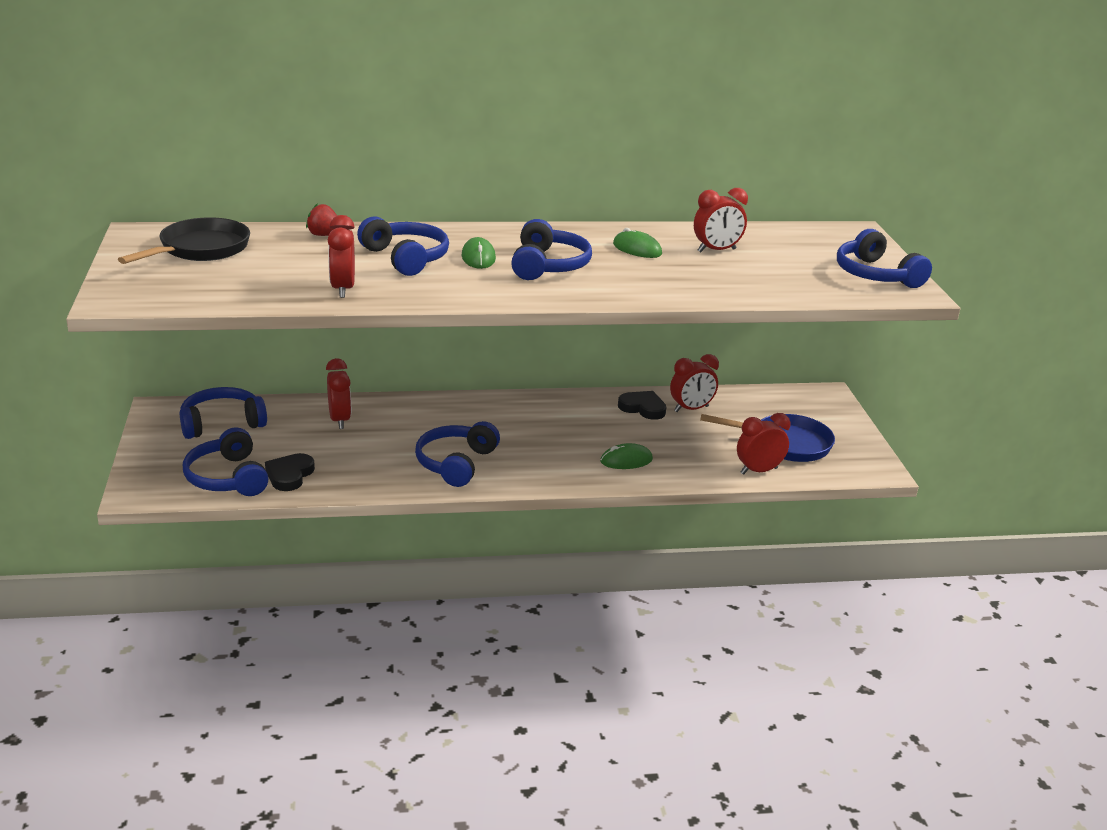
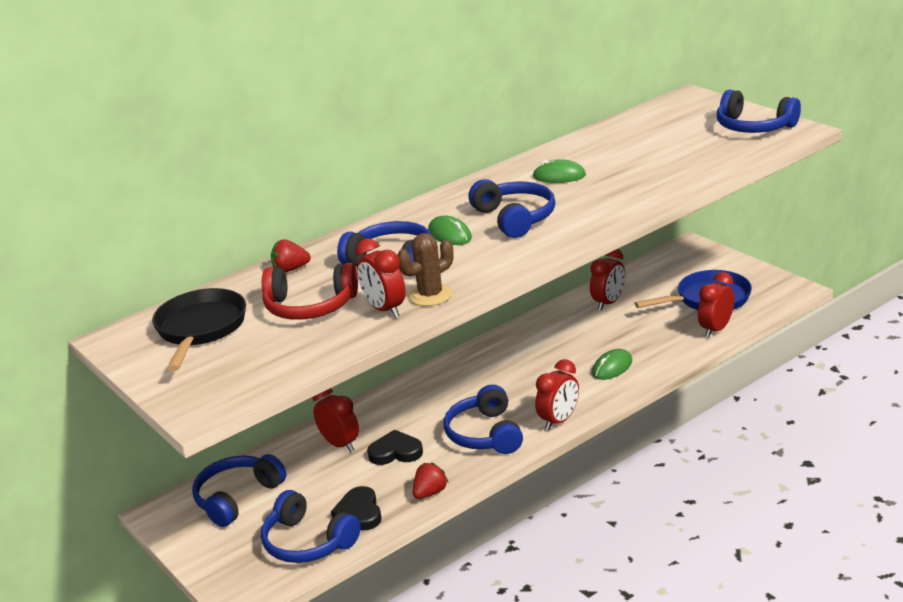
camera: 25 degrees left, 0 degrees up
(295, 265) = (310, 306): none -> red headphones
(358, 486) = (430, 493): none -> red strawberry
(391, 293) = (430, 295): none -> brown cactus
(643, 408) = (572, 319): black heart -> black heart (395, 452)
(716, 250) = (618, 153): red clock -> red clock (559, 421)

